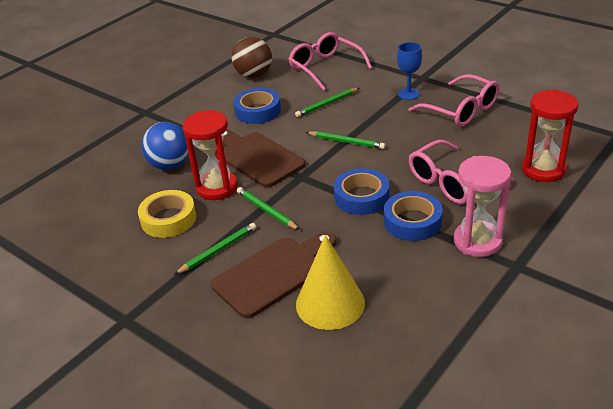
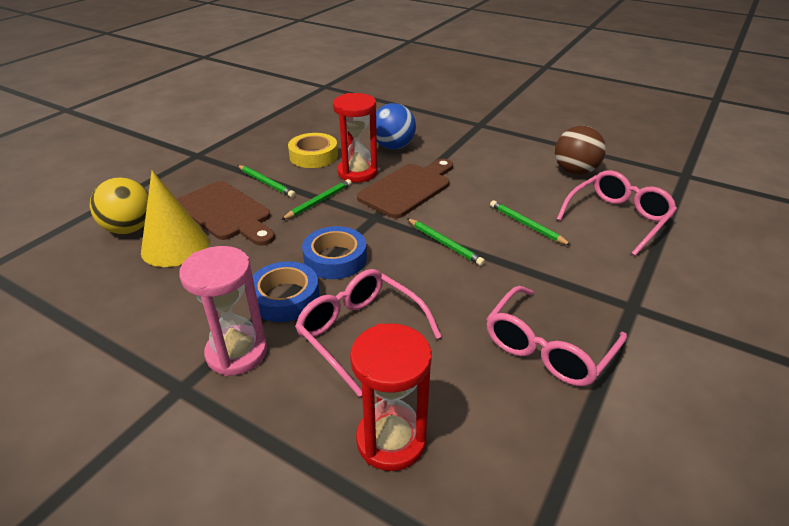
camera: 80 degrees right, 0 degrees up
(258, 111) = (498, 181): blue tape -> none
(290, 348) = (130, 228): none -> yellow ball
(346, 142) = (444, 243): green pencil -> green pencil turned 60 degrees counterclockwise
(408, 94) = (577, 293): blue goblet -> none

